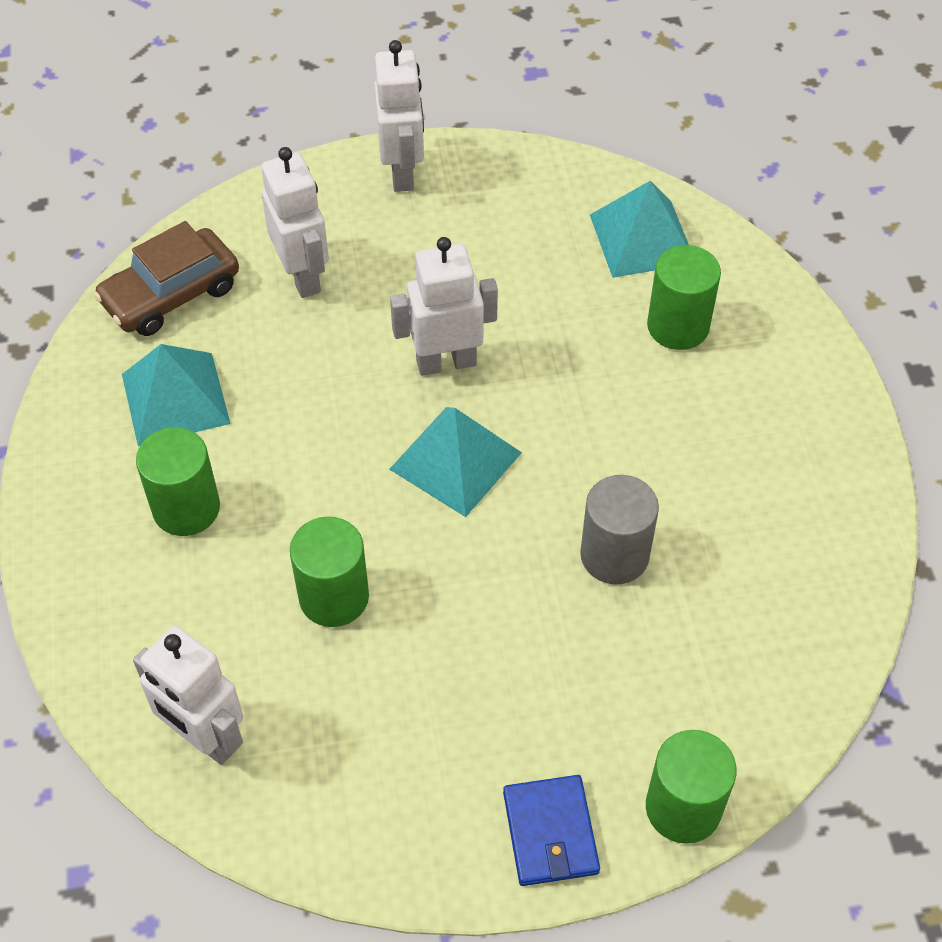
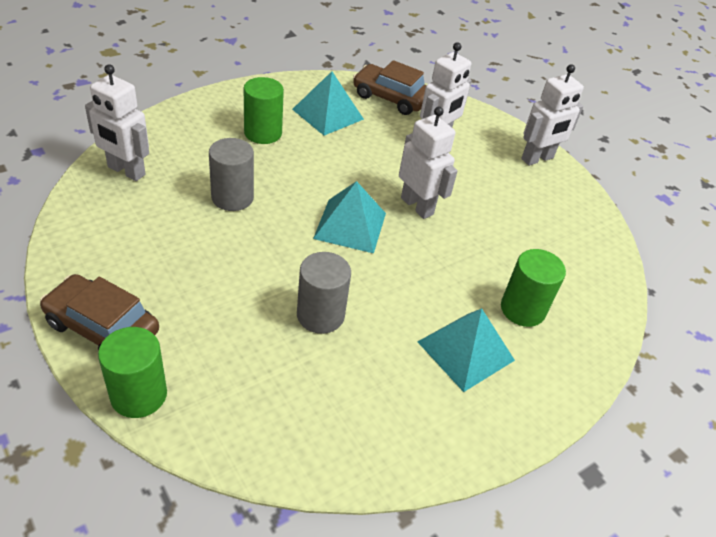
camera: 60 degrees right, 10 degrees down
(205, 738) = (126, 171): white robot -> white robot turned 75 degrees counterclockwise
(334, 597) = (232, 197): green cylinder -> grey cylinder
(550, 833) = (102, 327): blue wallet -> brown car
(642, 238) = (579, 275): turquoise pyramid -> turquoise pyramid (465, 350)

